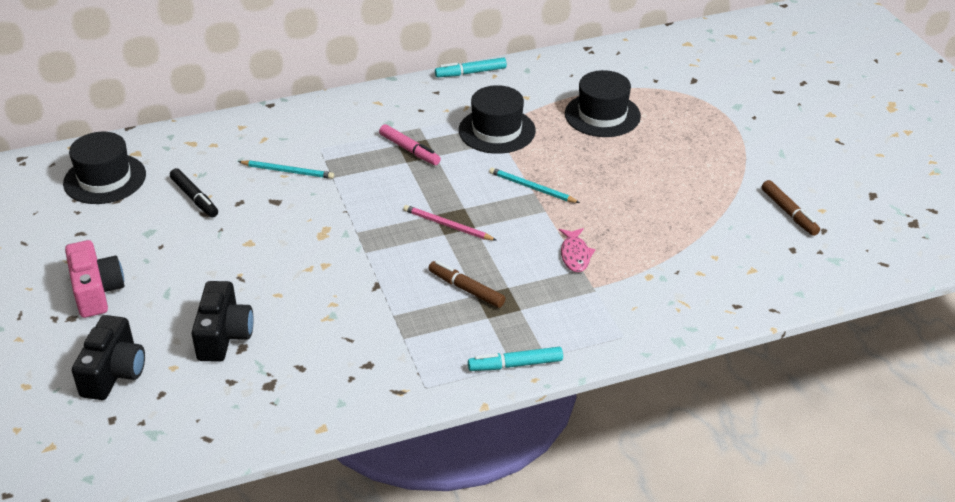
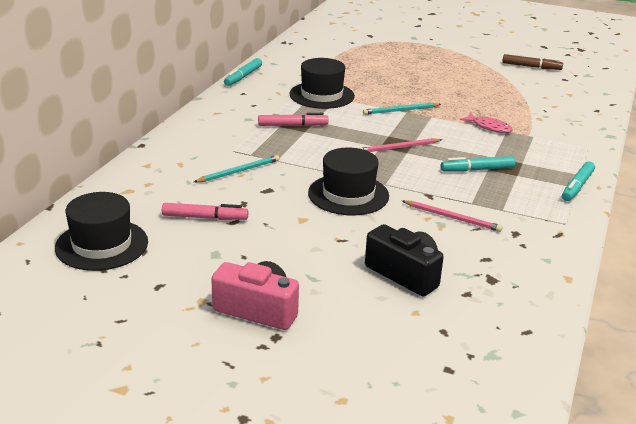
camera: 50 degrees left, 10 degrees down
(114, 372) = (385, 344): black camera -> none
(195, 198) = (205, 217): black marker -> pink marker
(350, 317) = (452, 218): none -> pink pencil
(466, 289) = (477, 170): brown marker -> turquoise marker
(602, 115) = (360, 66): black hat -> black hat (348, 194)

